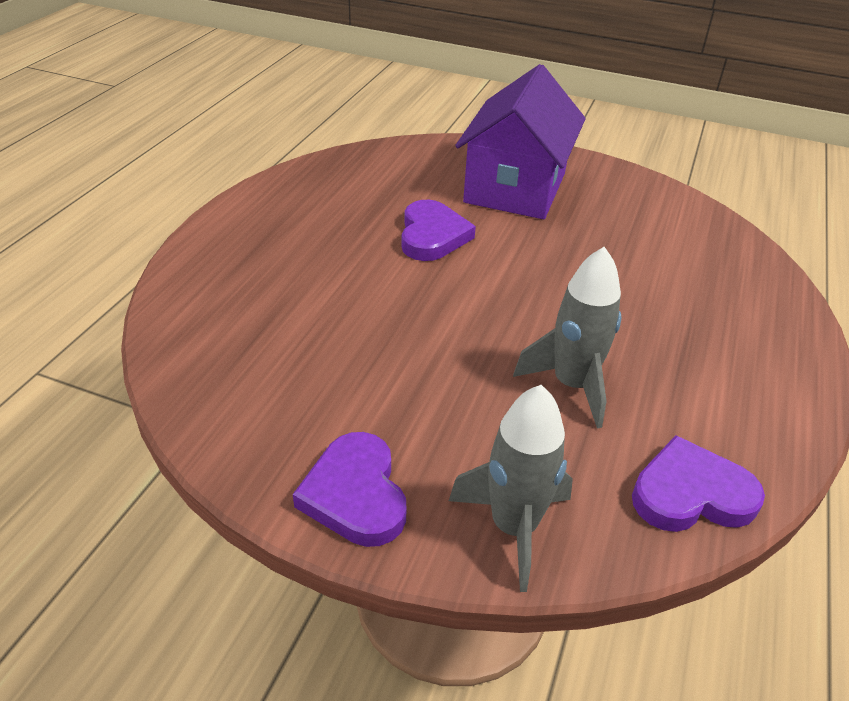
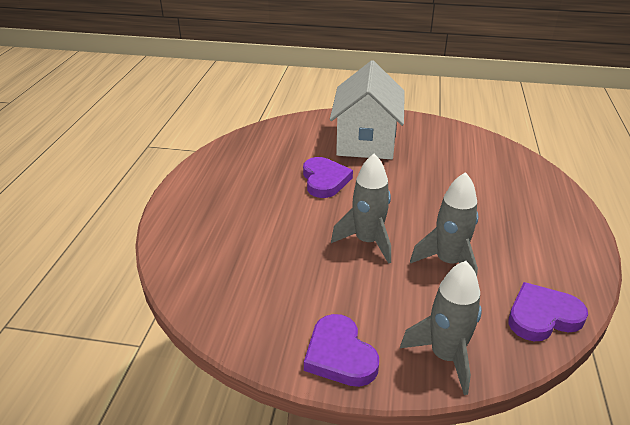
camera: 10 degrees left, 5 degrees down
(461, 334) = (367, 242): none -> grey rocket
(515, 188) = (366, 141): purple house -> white house

